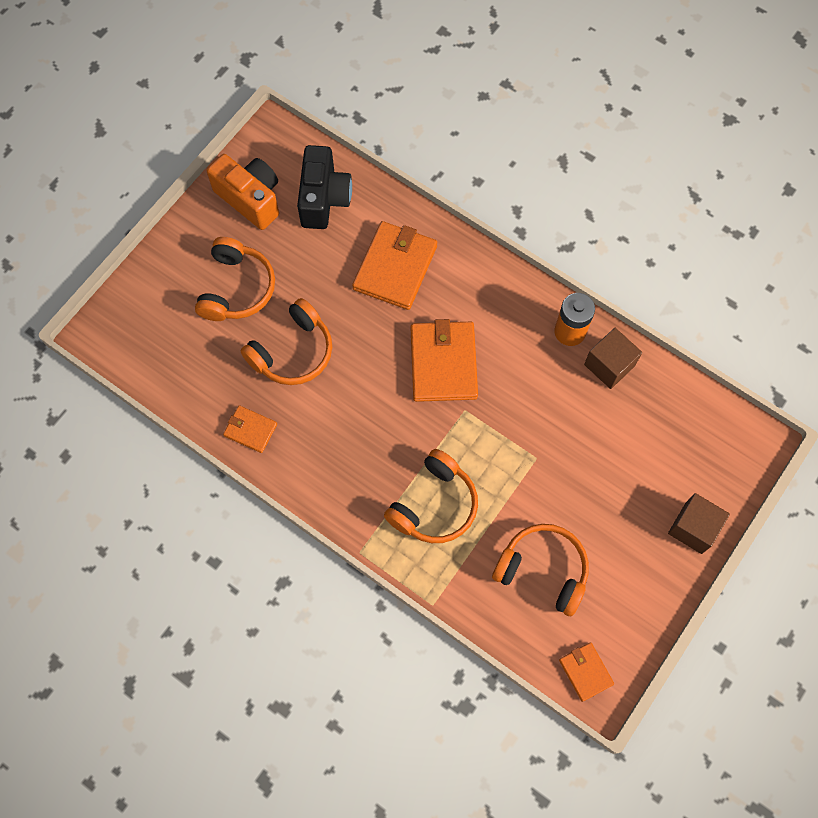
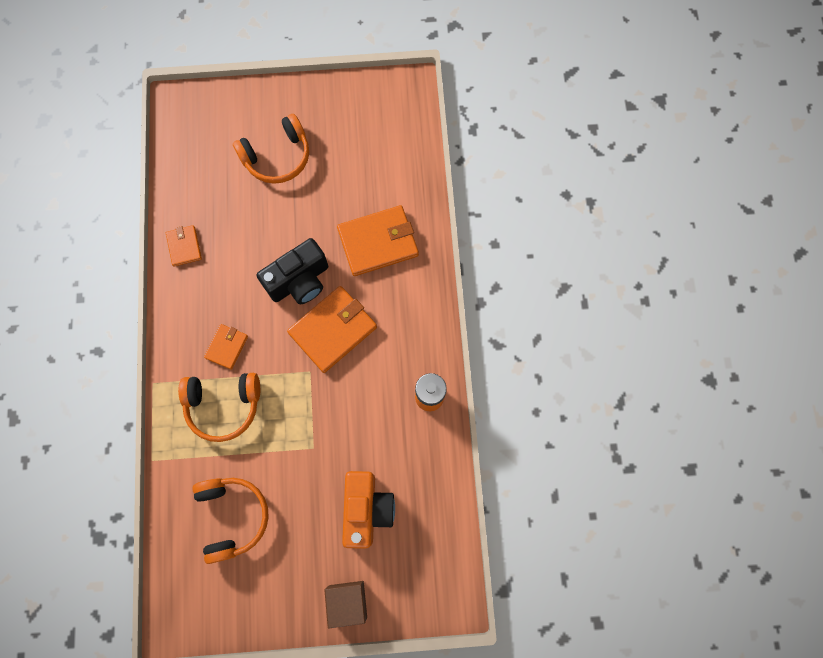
camera: 50 degrees right, 5 degrees up
(250, 199) = (349, 112): orange camera -> orange camera (366, 509)
(293, 352) = (261, 227): orange headphones -> none
(324, 199) = (390, 157): black camera -> black camera (299, 281)
(585, 671) = (180, 603): orange wallet -> orange wallet (227, 347)
(609, 365) = (426, 444): brown cube -> none

